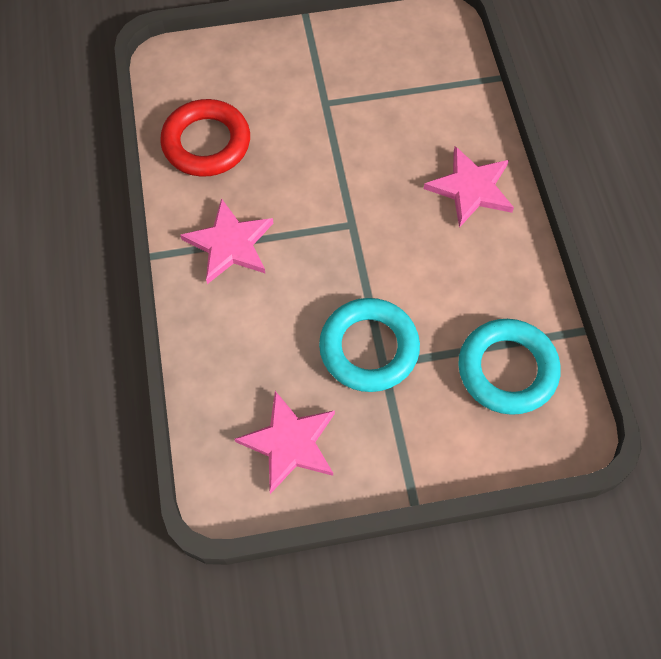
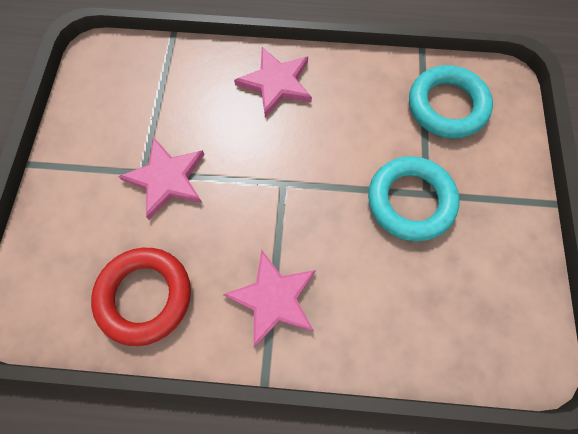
camera: 75 degrees left, 5 degrees up
(289, 443) = (491, 290): pink star -> pink star (167, 179)

